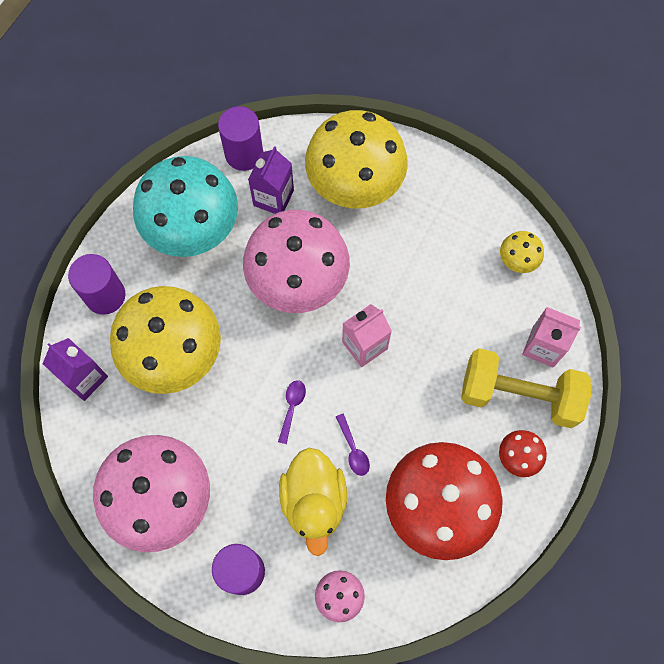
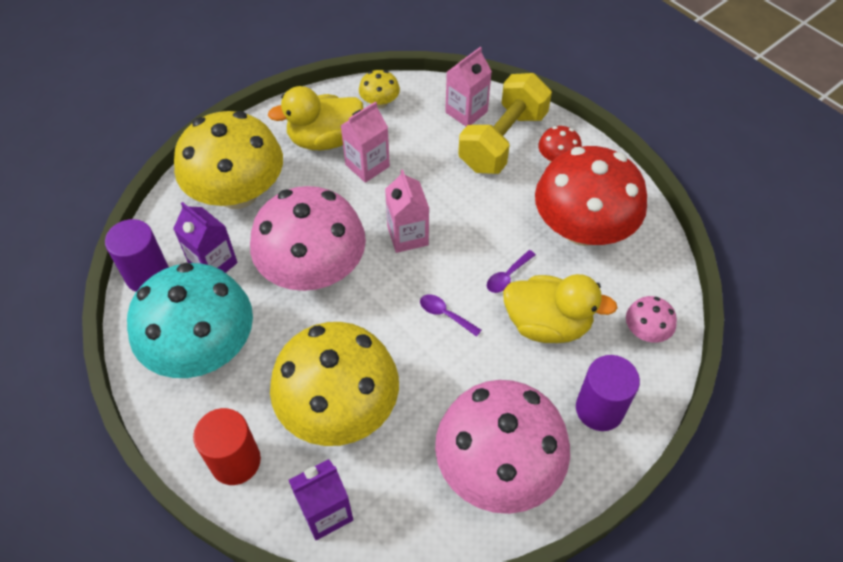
camera: 70 degrees left, 15 degrees down
(105, 295) = (235, 461): purple cylinder -> red cylinder
(353, 450) = (507, 276): purple spoon -> purple spoon turned 135 degrees clockwise
(432, 279) = (367, 165): none -> pink carton
(448, 229) = (324, 139): none -> yellow duck

